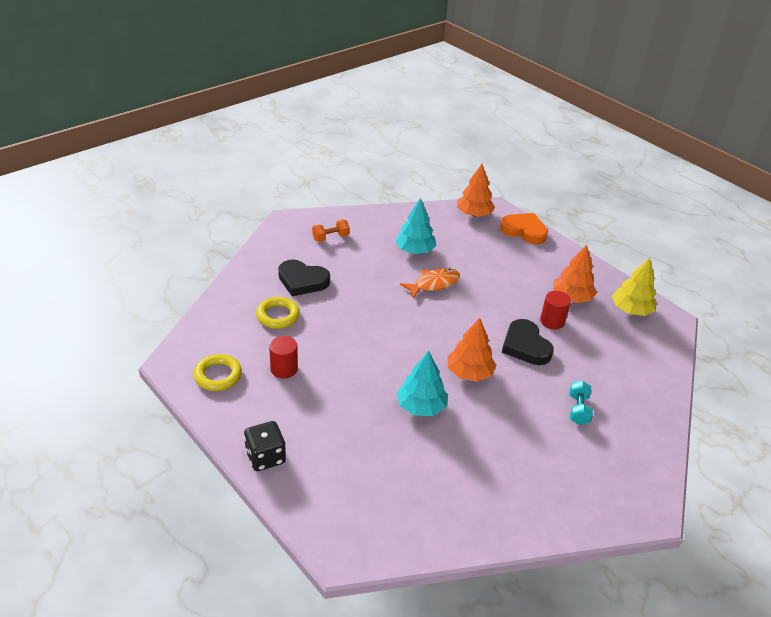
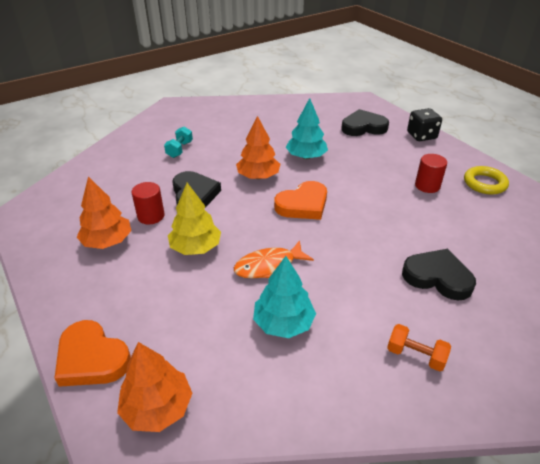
camera: 170 degrees left, 0 degrees up
(278, 316) = (452, 234): yellow ring -> none
(330, 237) = (415, 355): orange dumbbell -> orange dumbbell turned 45 degrees clockwise
(346, 472) = (363, 127): none -> black heart
(415, 339) = (303, 205): none -> orange heart
(631, 310) = (52, 224): yellow tree -> yellow tree (196, 247)

